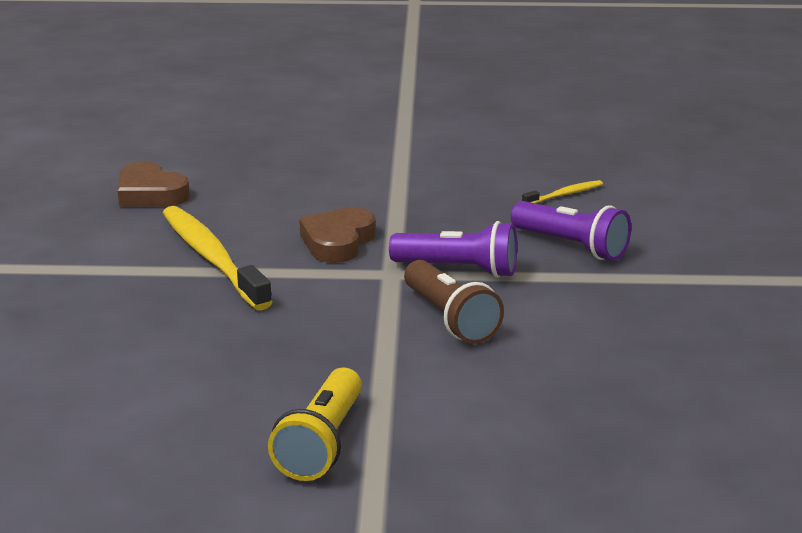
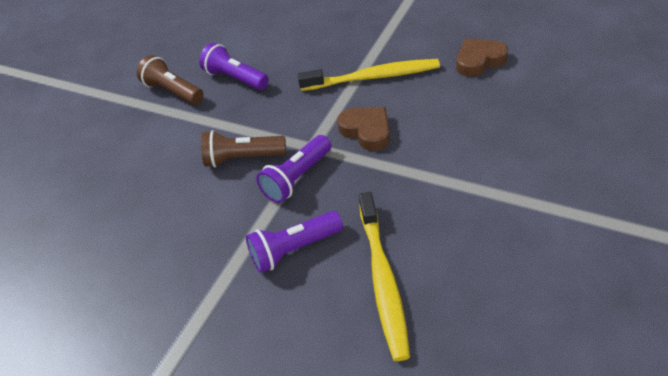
camera: 120 degrees right, 20 degrees up
(255, 382) = (235, 78): none -> purple flashlight
(321, 443) = (173, 91): yellow flashlight -> brown flashlight
(564, 195) = (383, 280): yellow toothbrush -> yellow toothbrush, size x2.21

